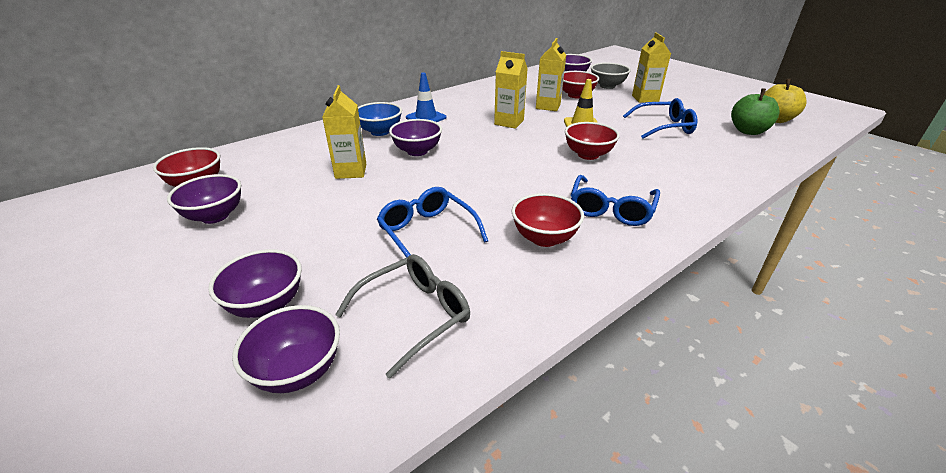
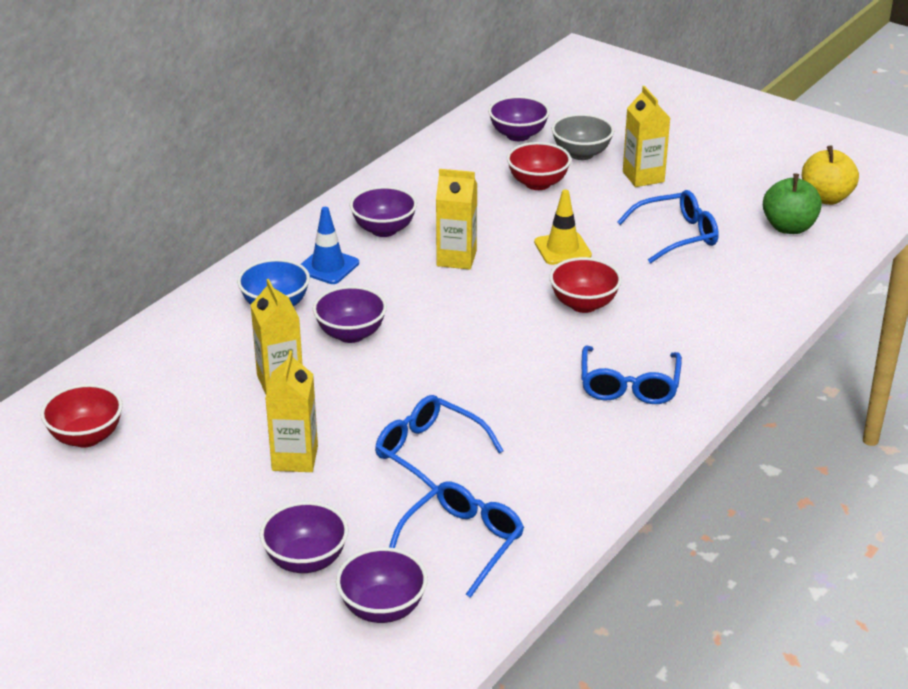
camera: 15 degrees left, 0 degrees up
(215, 216) = (155, 476): purple bowl -> purple bowl (384, 229)
(416, 314) = (463, 541): grey glasses -> blue glasses
(544, 238) = (563, 437): red bowl -> none
(548, 106) = (502, 215): yellow carton -> yellow carton (295, 458)

